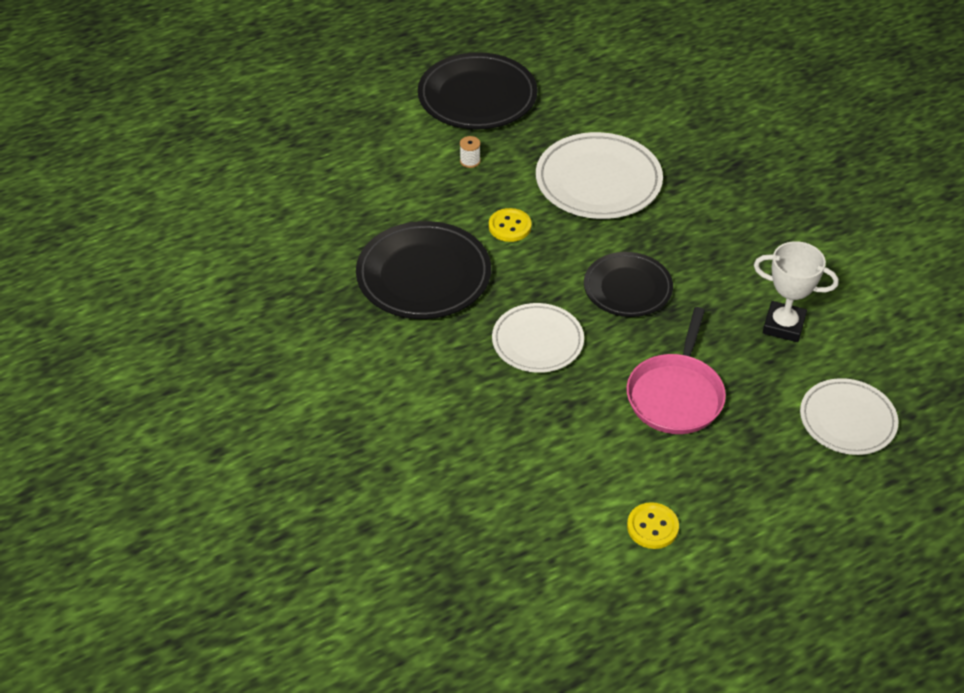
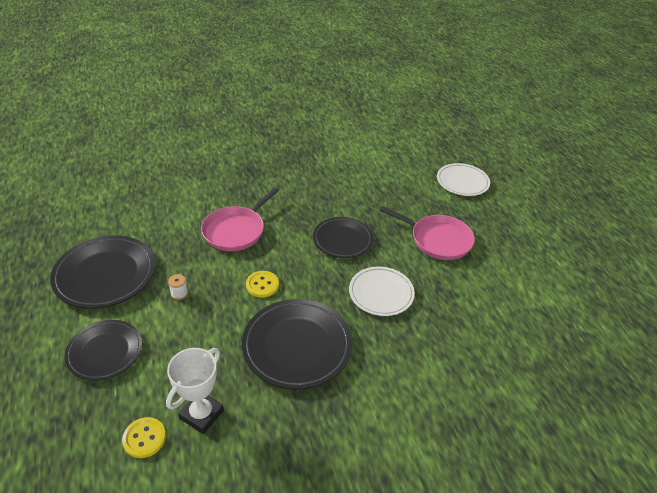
camera: 80 degrees left, 5 degrees down
(371, 131) = (105, 352): none -> black plate
(598, 181) = (236, 230): white plate -> pink pan
(652, 527) = (539, 273): yellow button -> yellow button (144, 438)
(783, 325) = (390, 186): white trophy -> white trophy (201, 414)

